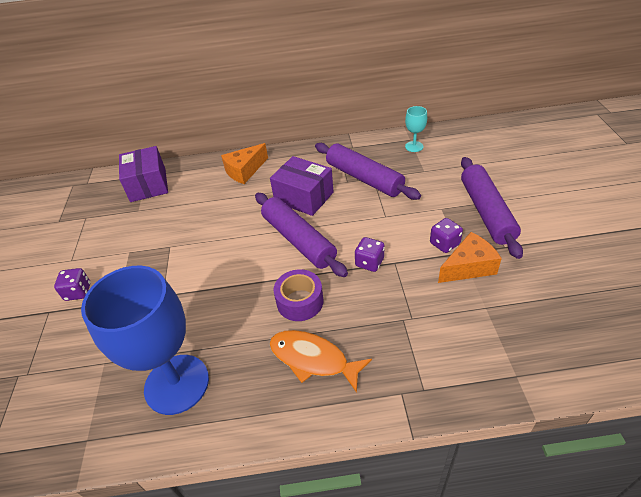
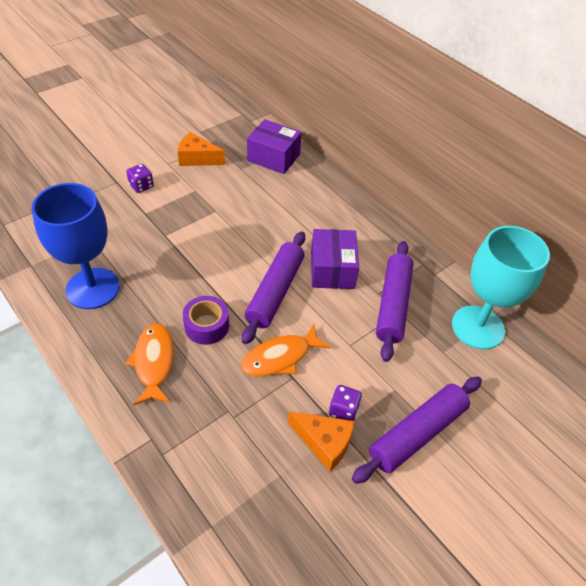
camera: 50 degrees right, 5 degrees up
(148, 185) = (273, 157): purple box -> purple box turned 75 degrees clockwise
(245, 171) = (336, 210): orange cheese -> orange cheese (197, 158)
(369, 262) = (280, 357): purple dice -> orange fish
(414, 146) = (478, 327): turquoise goblet -> turquoise goblet, size x2.34

